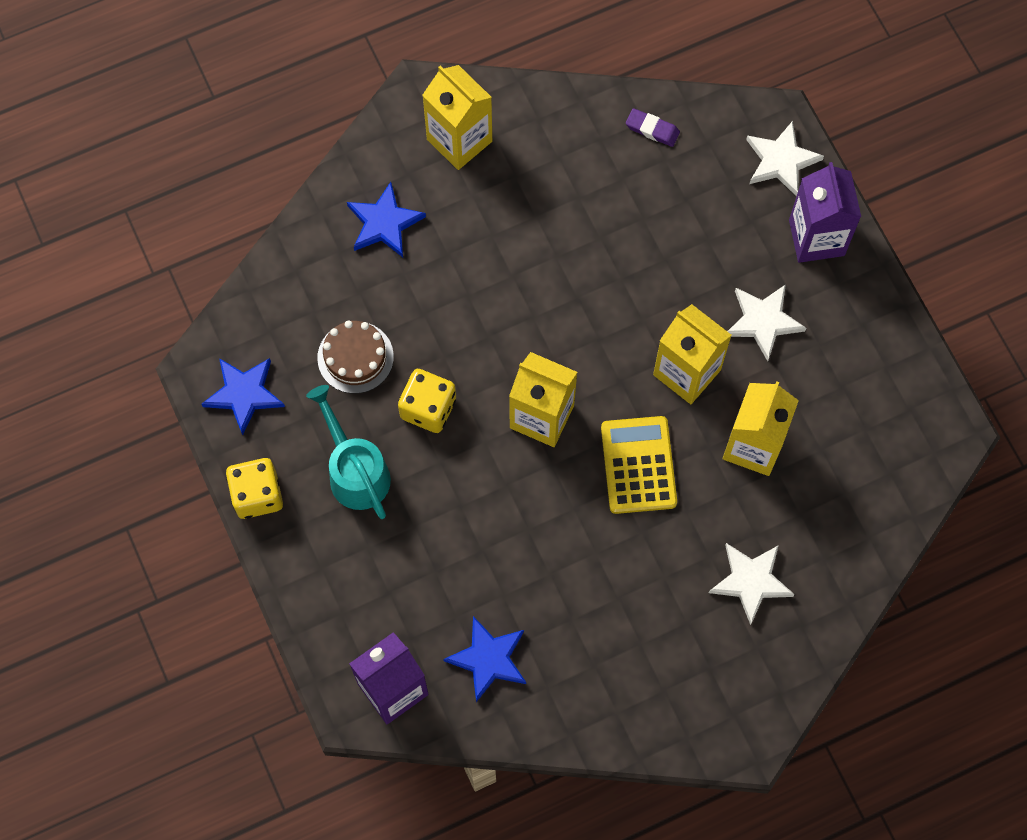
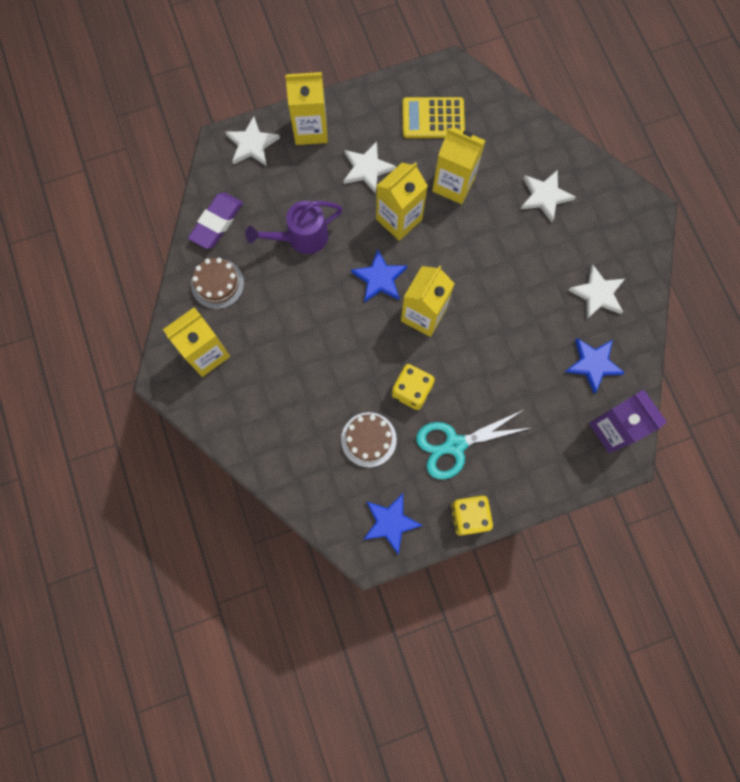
camera: 85 degrees left, 5 degrees up
(355, 471) = (455, 445): turquoise watering can -> turquoise scissors
(384, 223) = (265, 412): blue star -> blue star (379, 278)
(561, 141) = (217, 284): none -> brown cake
(599, 664) = (597, 294): none -> white star
(638, 465) = (462, 256): yellow calculator -> yellow calculator (433, 118)
(642, 242) = (301, 237): none -> purple watering can
(652, 129) = (217, 223): purple eraser -> purple eraser, size x1.72
(816, 237) = (310, 130): purple carton -> yellow carton

